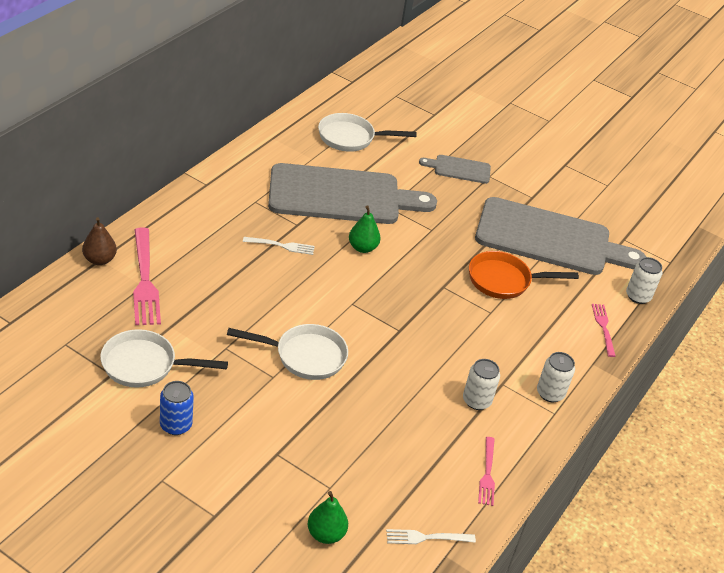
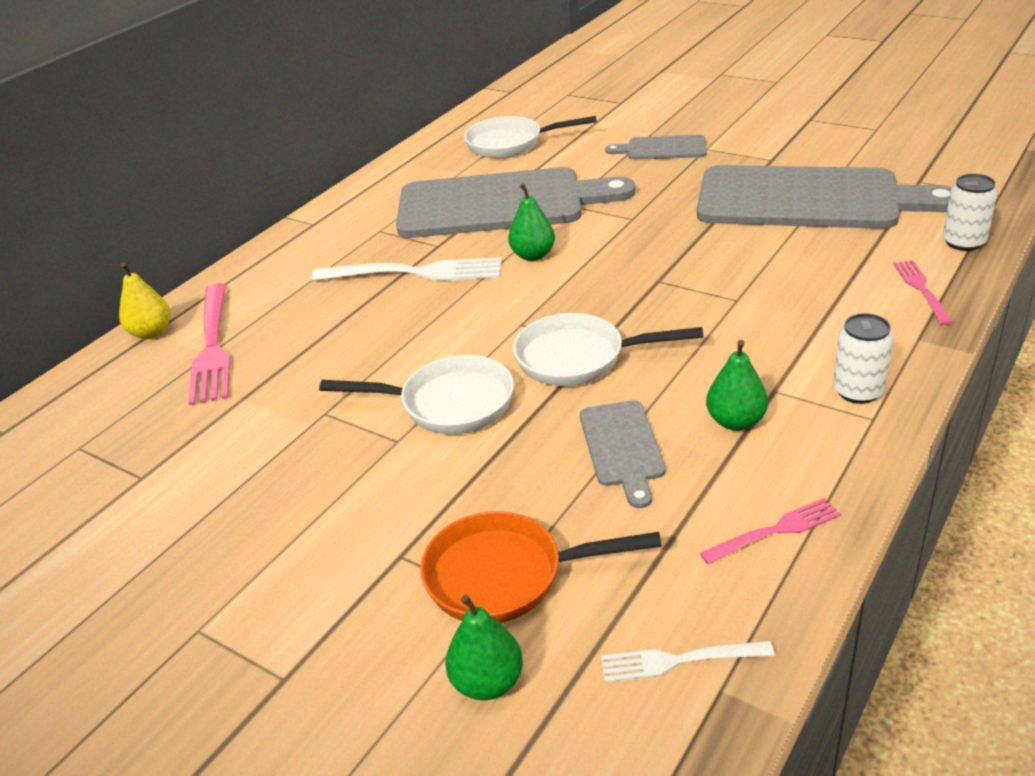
camera: 10 degrees right, 5 degrees down
(99, 260) = (151, 332): brown pear -> yellow pear
(145, 365) = (195, 457): white pan -> white pan (579, 358)
(176, 425) = (233, 537): blue can -> none
(281, 246) = (415, 273): white fork -> white fork, size x1.83
(409, 406) = (622, 447): none -> grey cutting board
(476, 401) = (735, 421): white can -> green pear
(487, 473) = (775, 531): pink fork -> pink fork turned 120 degrees counterclockwise
(504, 281) = (750, 258): orange pan -> orange pan (505, 576)

